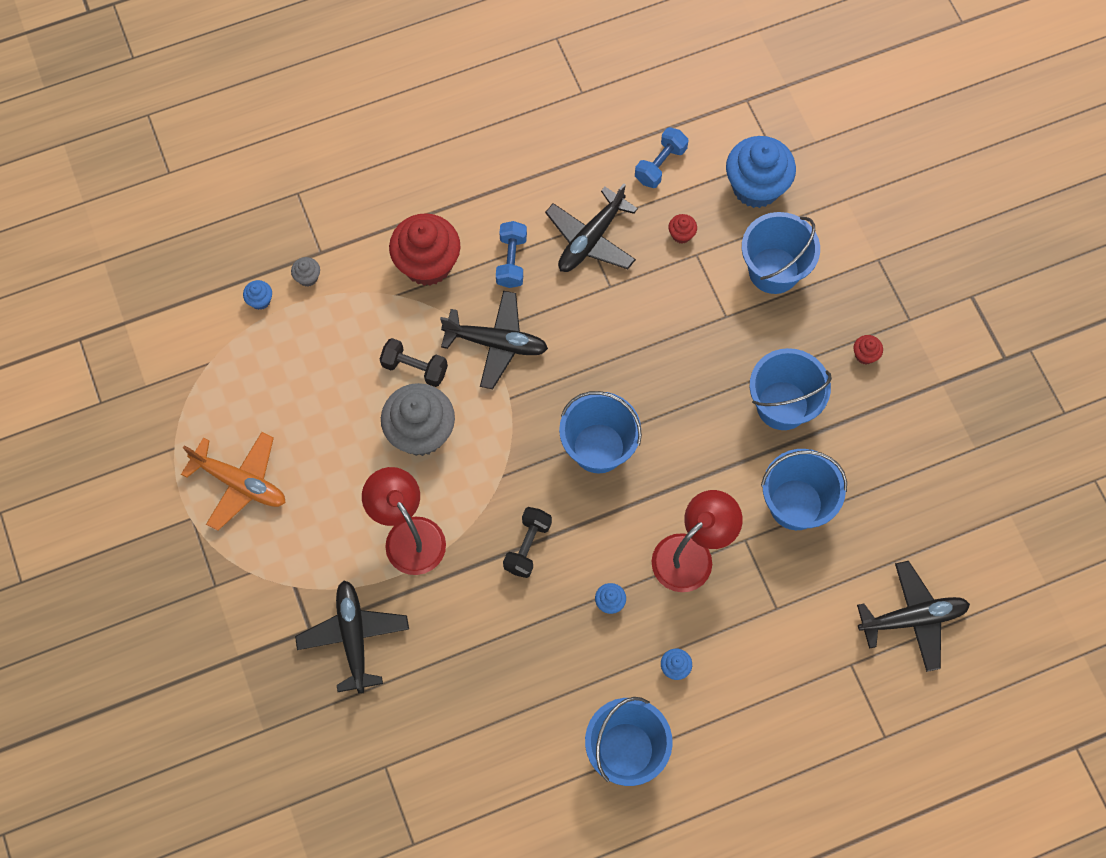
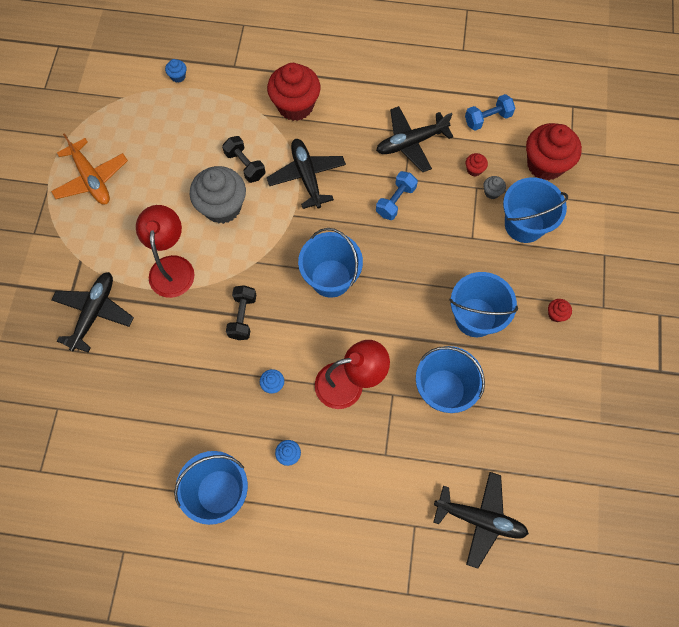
camera: 30 degrees right, 0 degrees up
(308, 277) = (216, 77): grey cupcake -> grey cupcake (492, 192)
(496, 343) = (307, 176): black plane -> black plane turned 150 degrees counterclockwise
(511, 261) = (350, 130): blue dumbbell -> blue dumbbell (395, 201)
(527, 546) = (242, 317): black dumbbell -> black dumbbell turned 45 degrees counterclockwise
(756, 187) = (545, 164): blue cupcake -> red cupcake

